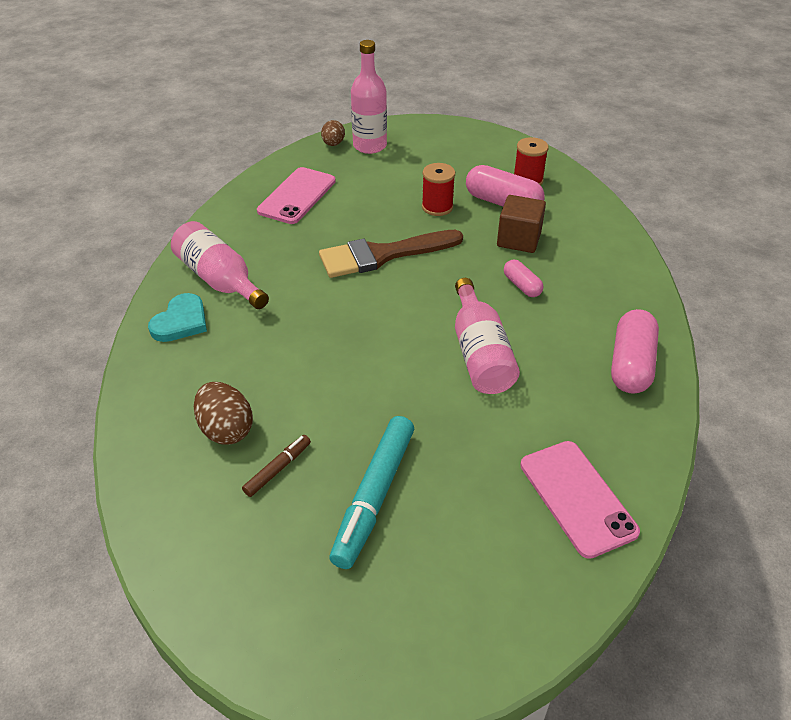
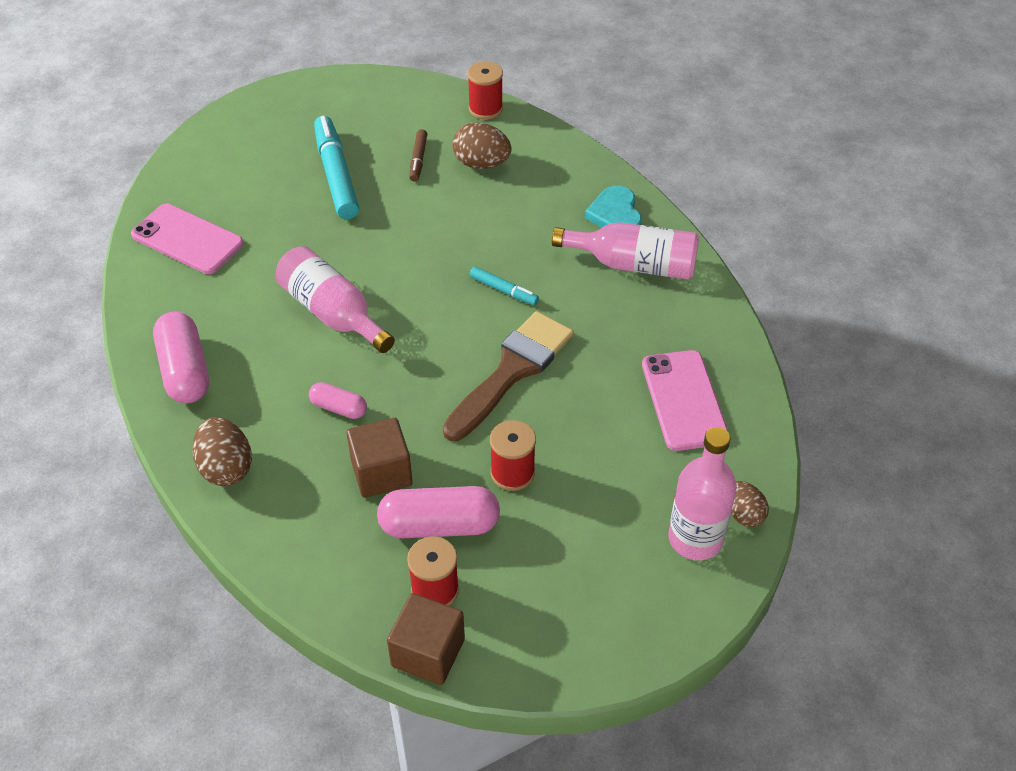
camera: 145 degrees right, 5 degrees up
(146, 498) = (485, 109): none -> red spool
(332, 307) = (504, 290): none -> turquoise marker
(550, 162) = (428, 652): none -> brown cube
(625, 285) = (226, 468): none -> brown egg

